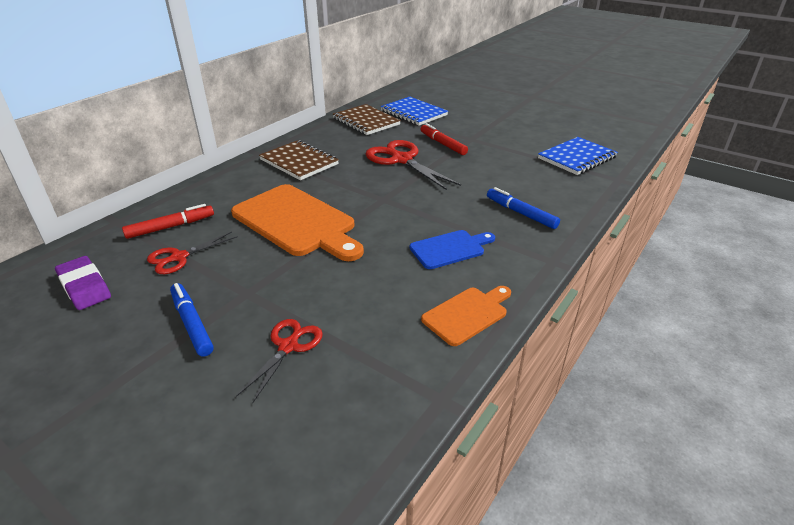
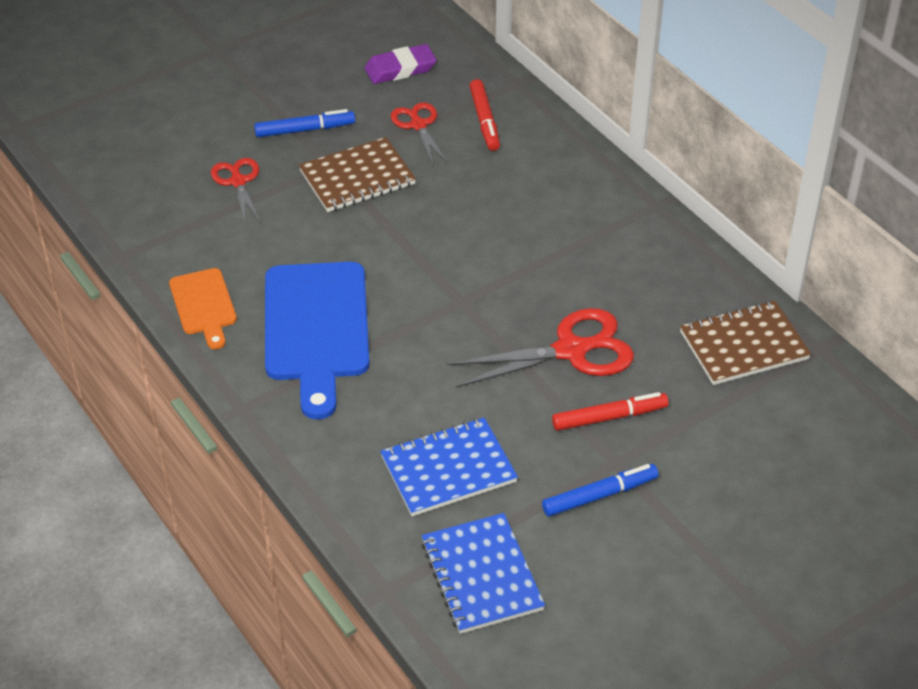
camera: 110 degrees right, 10 degrees up
(288, 346) = (238, 182): red scissors -> red scissors turned 150 degrees counterclockwise
(297, 222) = (444, 216): orange cutting board -> none
(299, 162) = (610, 241): brown notebook -> brown notebook (357, 178)
(413, 113) = (765, 421): blue notebook -> blue notebook (448, 469)
(450, 249) = (316, 328): blue cutting board -> blue cutting board, size x1.88
(520, 213) = (354, 424): blue marker -> blue marker (599, 495)

